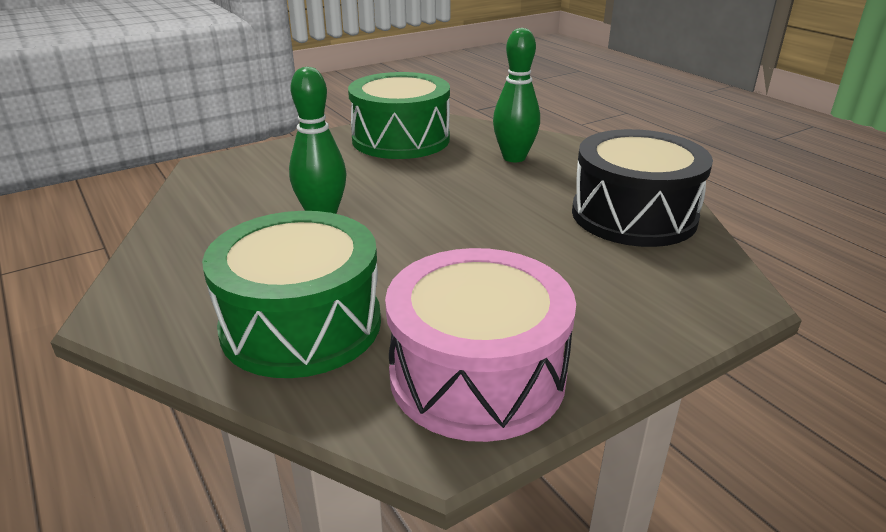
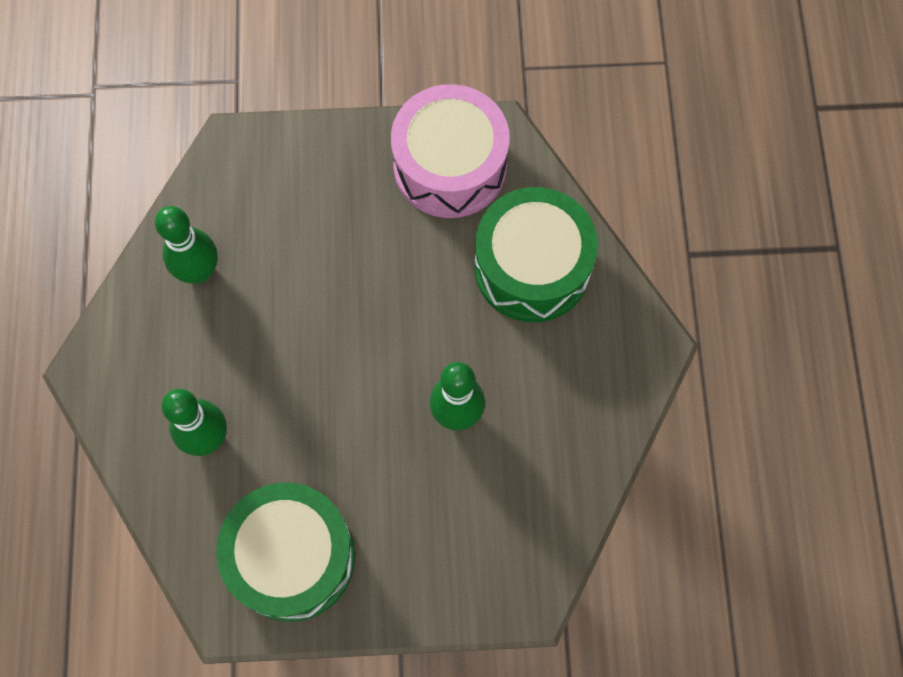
camera: 150 degrees left, 40 degrees up
(633, 215) = (199, 271): black drum -> green bowling pin

